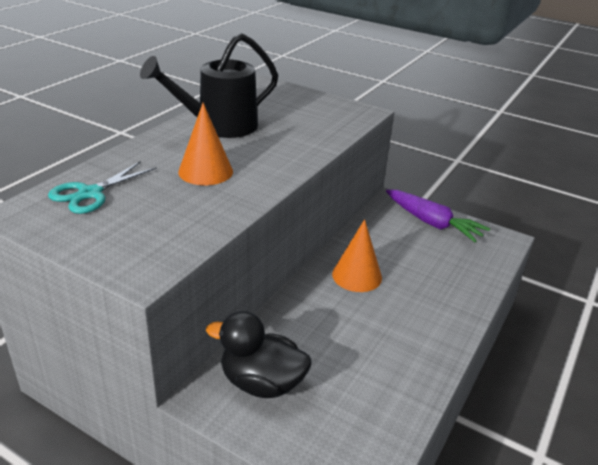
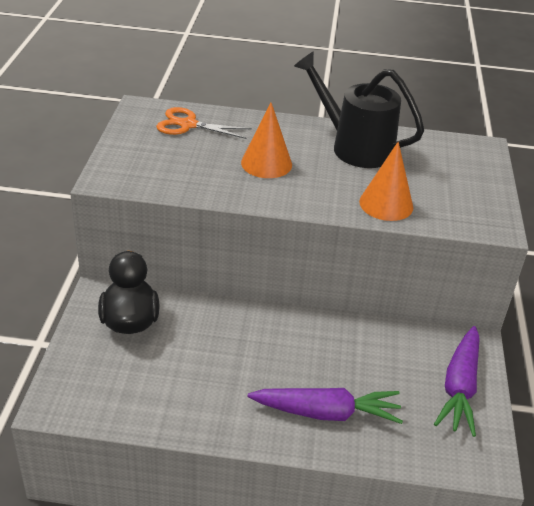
camera: 65 degrees right, 5 degrees up
(90, 193) = (188, 125): turquoise scissors -> orange scissors
(357, 275) = (309, 345): orange cone -> orange cone (386, 204)
(436, 292) = (326, 413): none -> purple carrot

